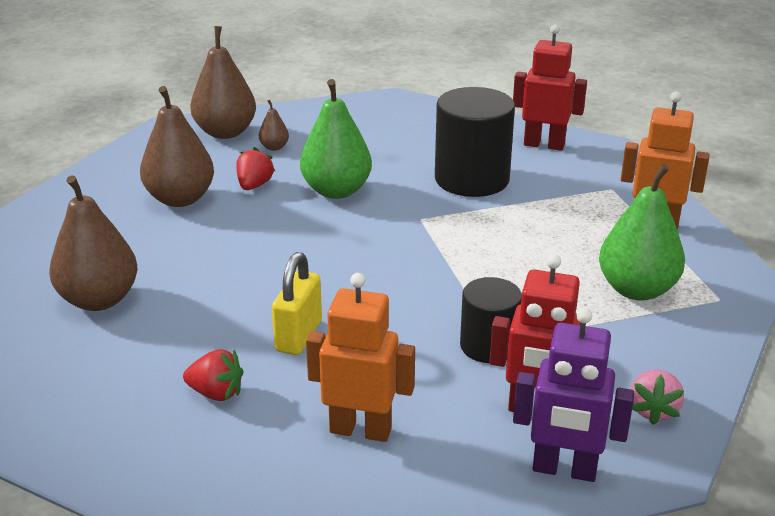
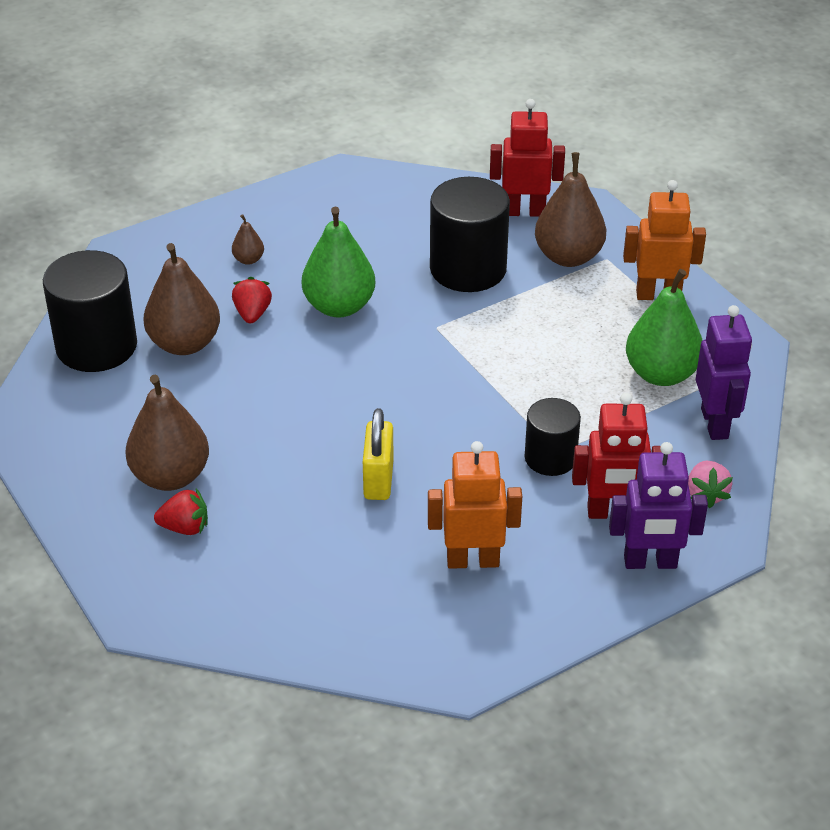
camera: 15 degrees left, 10 degrees up
(102, 190) = (96, 346): none -> black cylinder
(216, 393) = (332, 551): red strawberry -> red strawberry (185, 527)
(225, 132) = (186, 247): brown pear -> brown pear (568, 257)
(683, 343) = (715, 423): none -> purple robot

